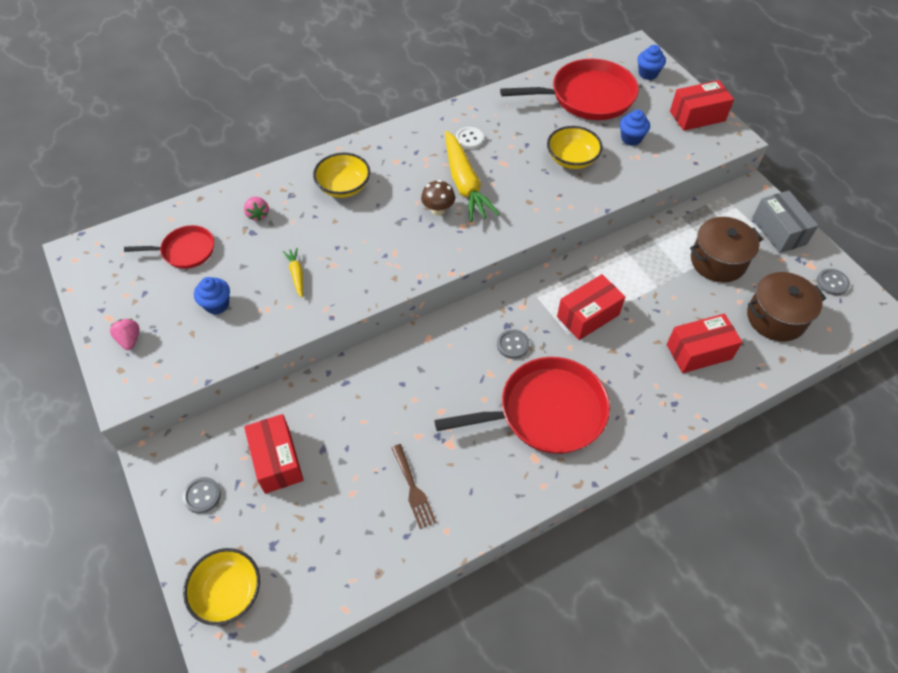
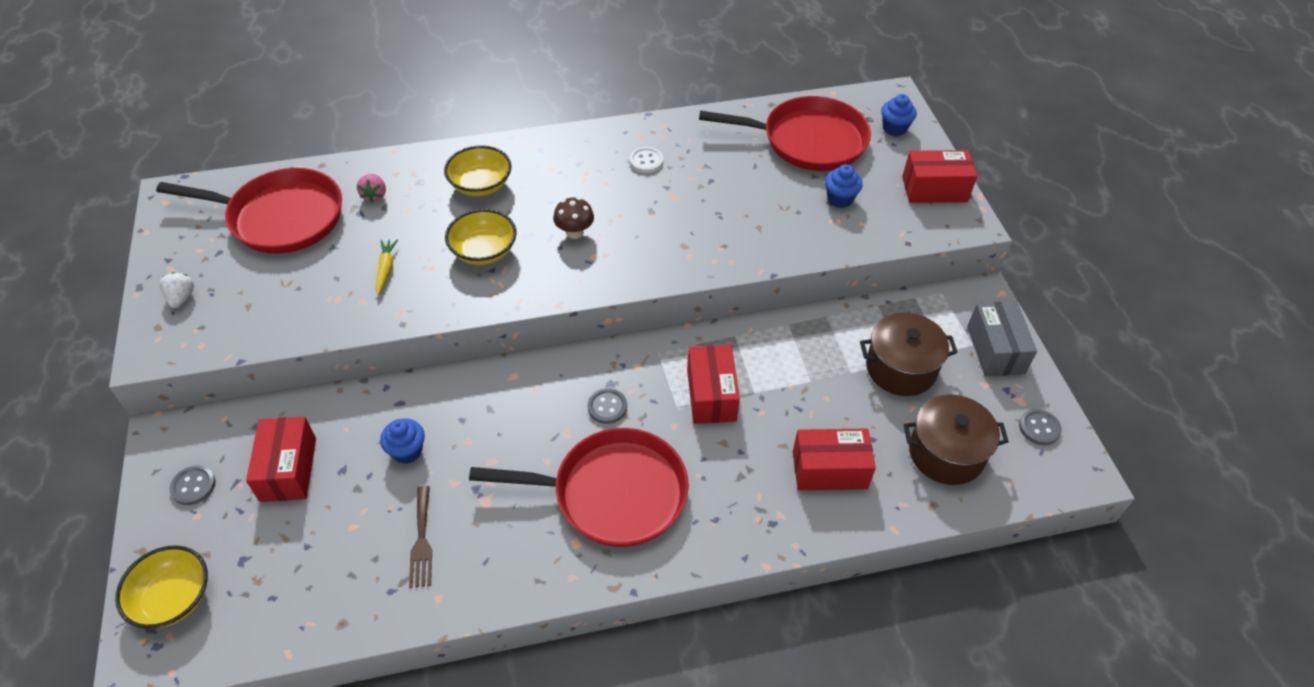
camera: 15 degrees right, 5 degrees down
(130, 340) = (181, 298): pink strawberry -> white strawberry
(186, 251) = (281, 217): red pan -> red pan, size x1.86
(217, 305) = (287, 282): blue cupcake -> blue cupcake (407, 451)
(464, 183) = (618, 210): yellow carrot -> none
(572, 159) = (757, 208): yellow bowl -> yellow bowl (484, 251)
(588, 316) = (711, 395): red box -> red box turned 75 degrees counterclockwise

